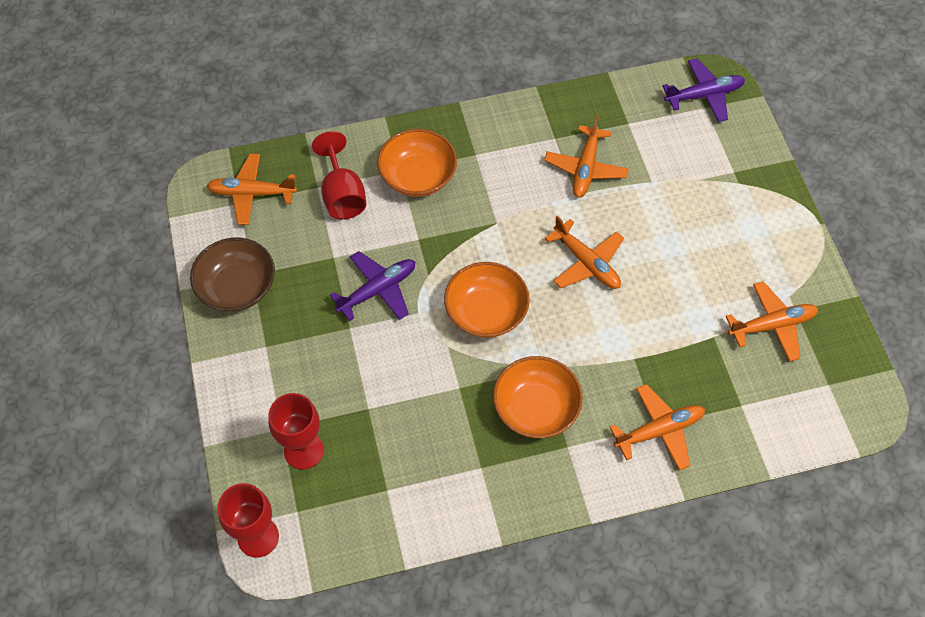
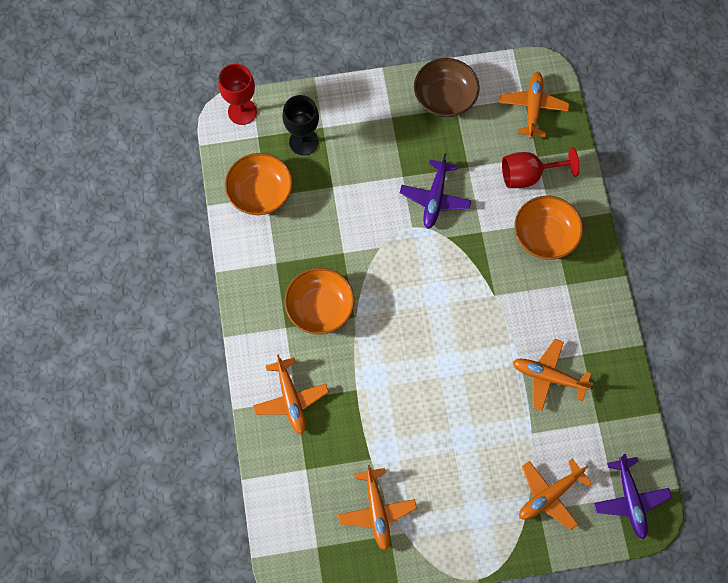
camera: 95 degrees right, 10 degrees up
(304, 450) = (303, 142): red goblet -> black goblet
(378, 290) = (435, 198): purple plane -> purple plane turned 45 degrees clockwise
(486, 312) = (408, 278): orange bowl -> orange bowl (260, 192)
(587, 263) = (449, 364): orange plane -> orange plane (549, 495)

